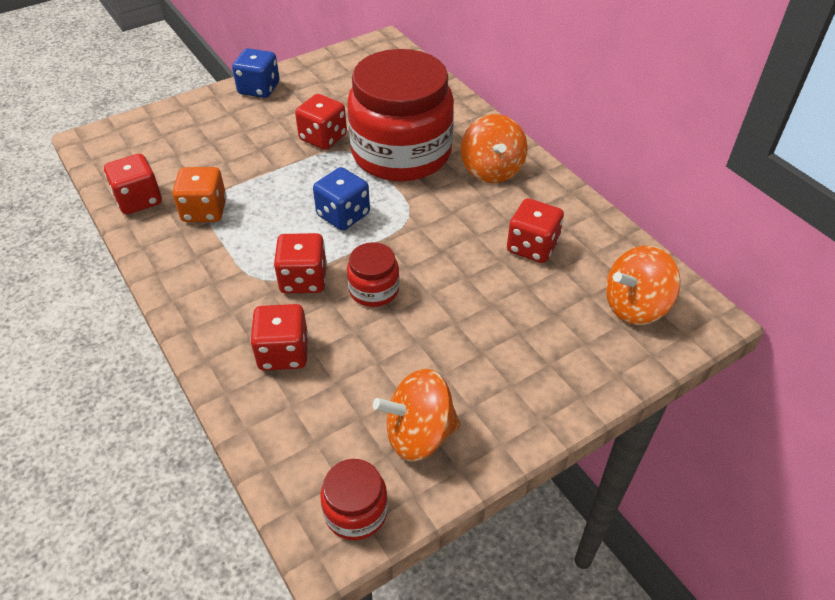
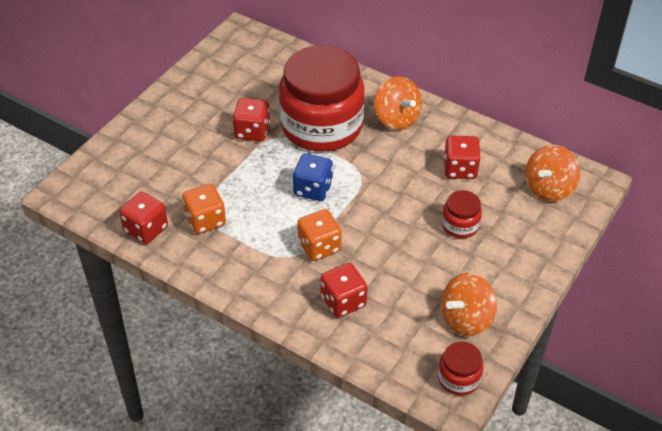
camera: 25 degrees left, 0 degrees up
(259, 89) = (167, 104): blue dice -> none
(303, 279) = (319, 246): red dice -> orange dice
(374, 290) = (373, 236): red jar -> red jar (460, 225)

